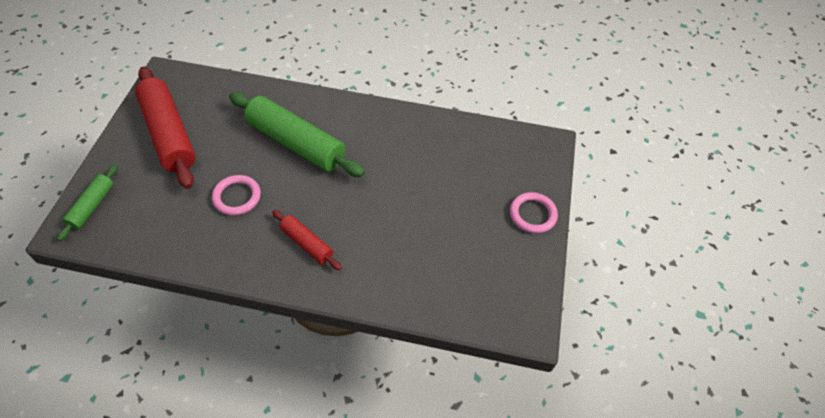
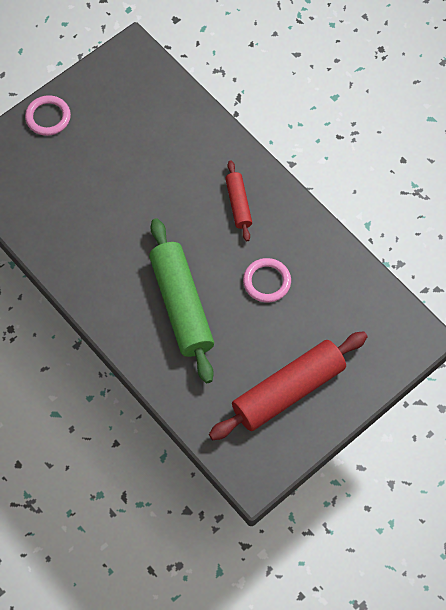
camera: 140 degrees left, 10 degrees up
(92, 206) = (391, 349): green rolling pin -> none
(169, 134) = (288, 391): red rolling pin -> red rolling pin turned 45 degrees clockwise

